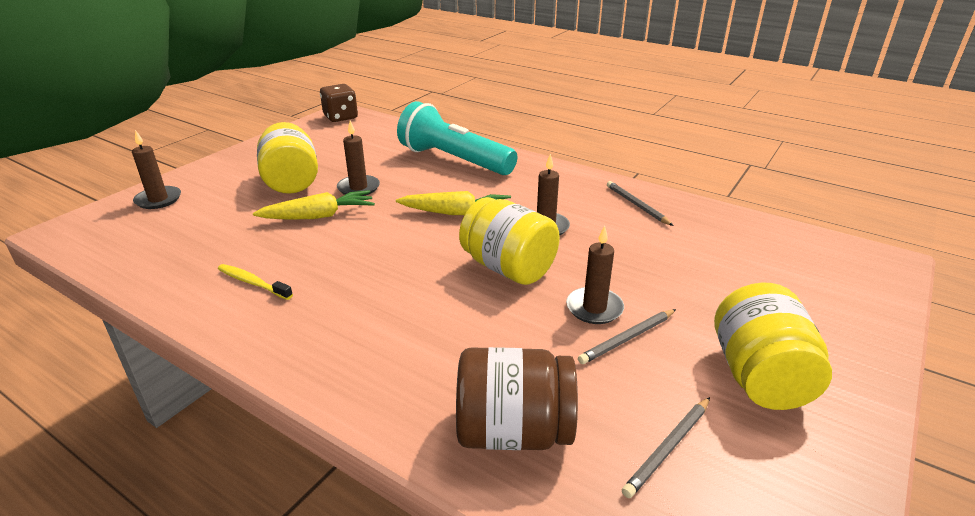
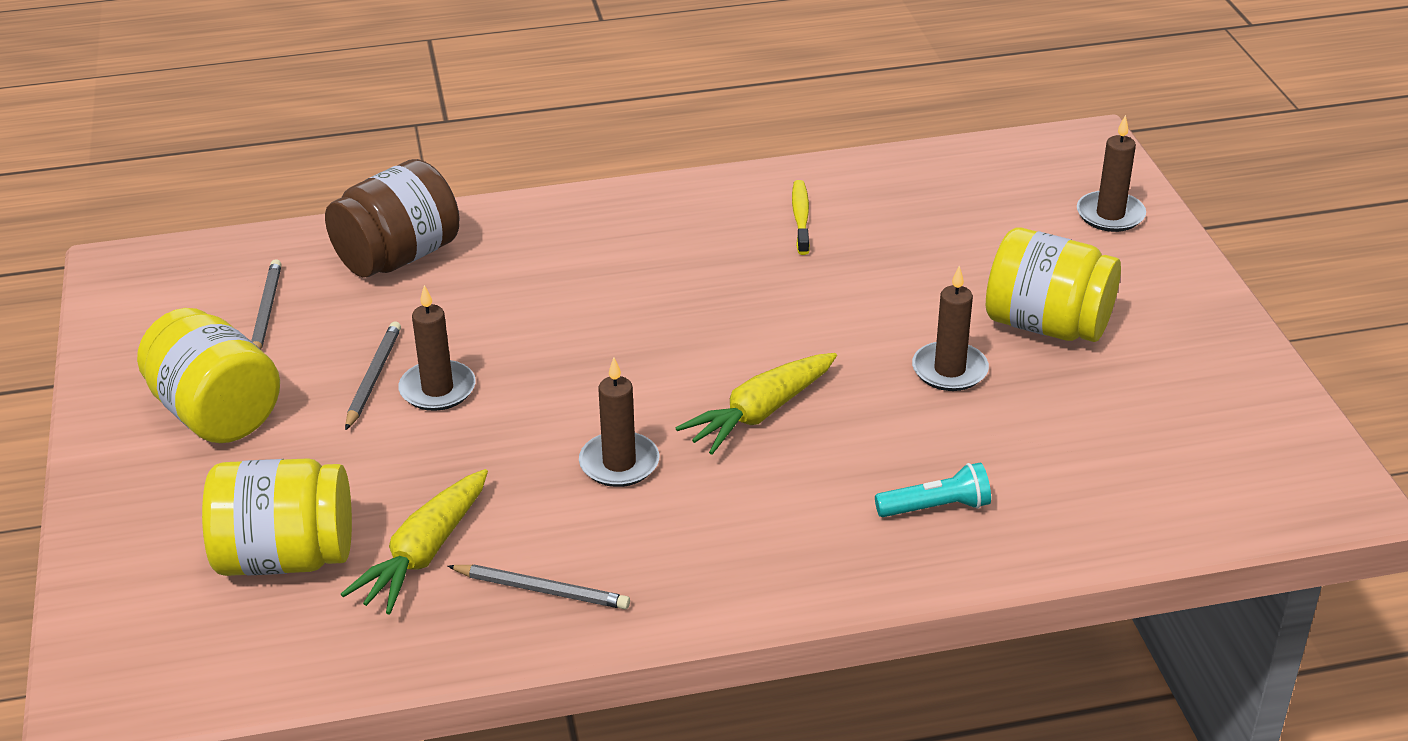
camera: 135 degrees right, 5 degrees up
(253, 283) = (801, 218): yellow toothbrush -> yellow toothbrush turned 75 degrees counterclockwise
(318, 216) = (902, 307): yellow carrot -> yellow carrot (424, 553)
(340, 117) = (1310, 482): brown dice -> none
(454, 160) = (936, 507): turquoise flashlight -> turquoise flashlight, size x0.43
(508, 268) = (585, 379): yellow jar -> yellow jar (286, 557)

